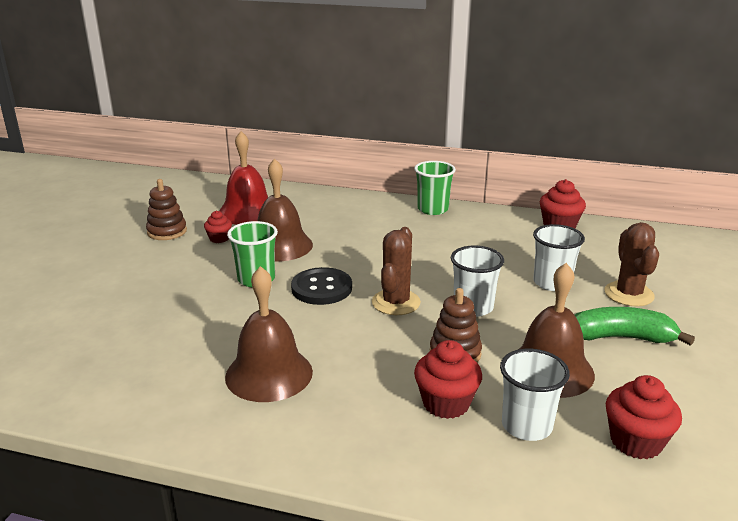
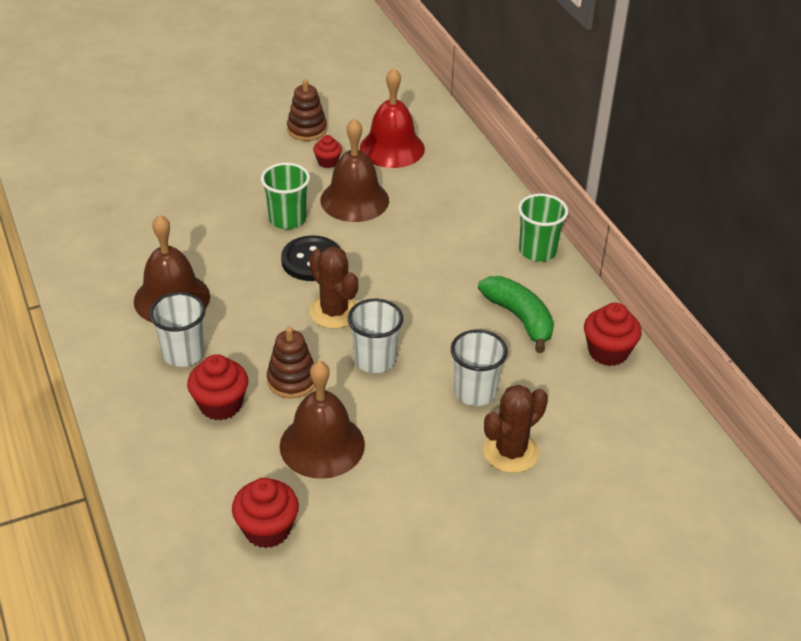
camera: 50 degrees right, 15 degrees up
(396, 302) = (334, 312): brown cactus -> brown cactus turned 75 degrees clockwise
(526, 426) = (232, 460): white cup -> white cup (183, 354)
(621, 337) = (420, 472): green banana -> green banana (519, 318)

